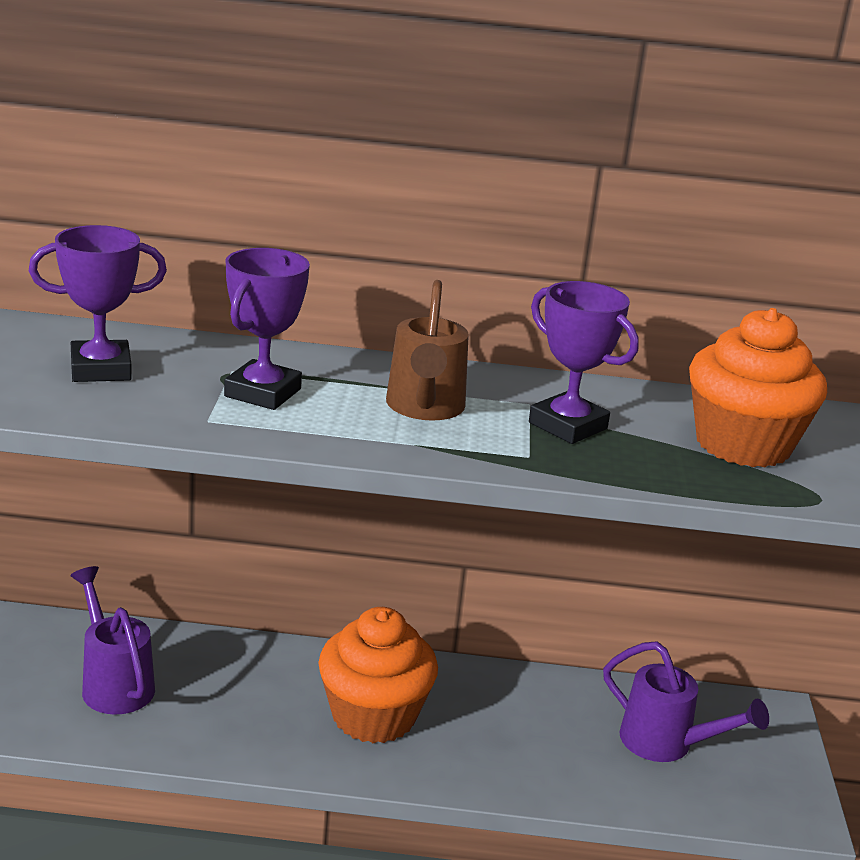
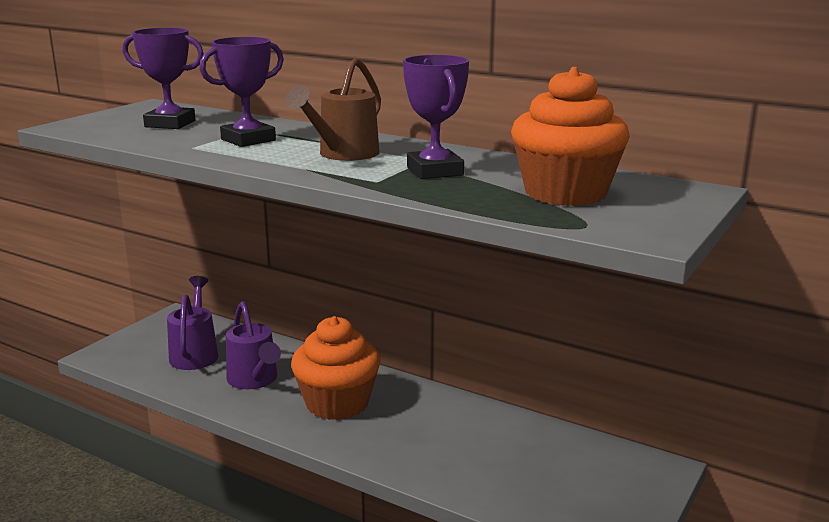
camera: 30 degrees right, 5 degrees down
(665, 743) = (542, 467): purple watering can -> purple watering can (254, 380)

